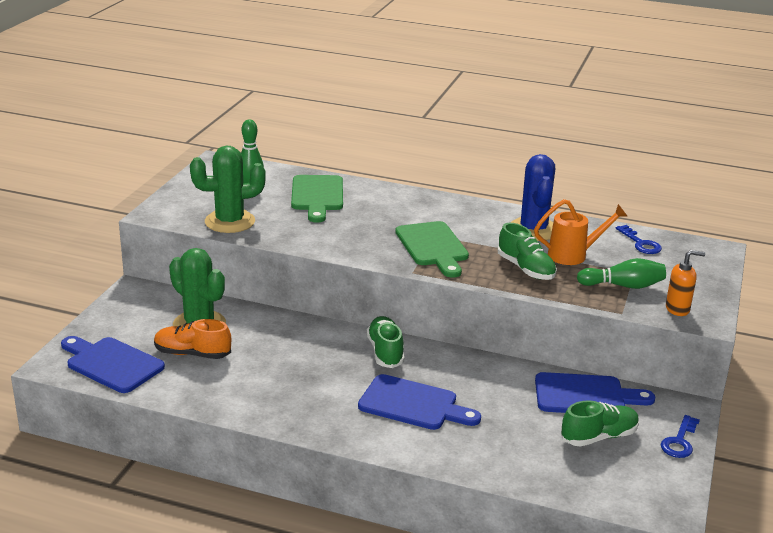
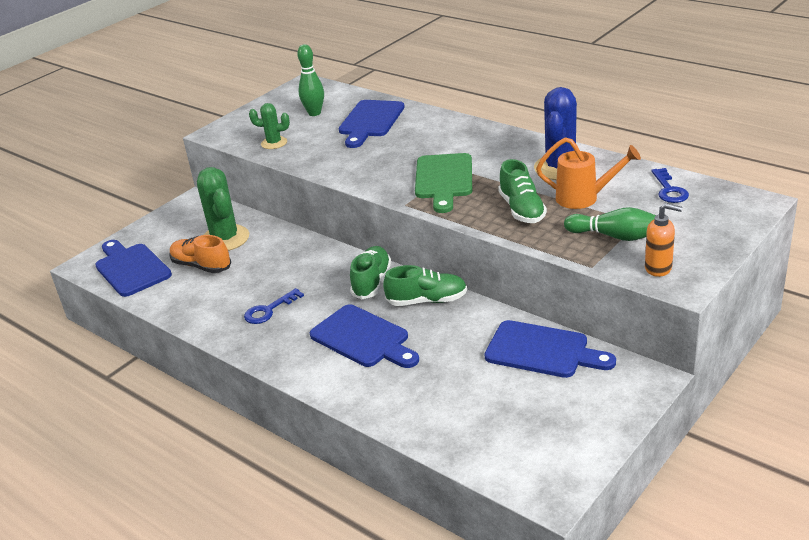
camera: 25 degrees right, 5 degrees up
(230, 222) = (274, 143): green cactus -> green cactus, size x0.56
(317, 196) = (370, 121): green cutting board -> blue cutting board
(599, 437) = (527, 398): green shoe -> green shoe (427, 300)
(680, 441) = (614, 415): blue key -> blue key (269, 310)

